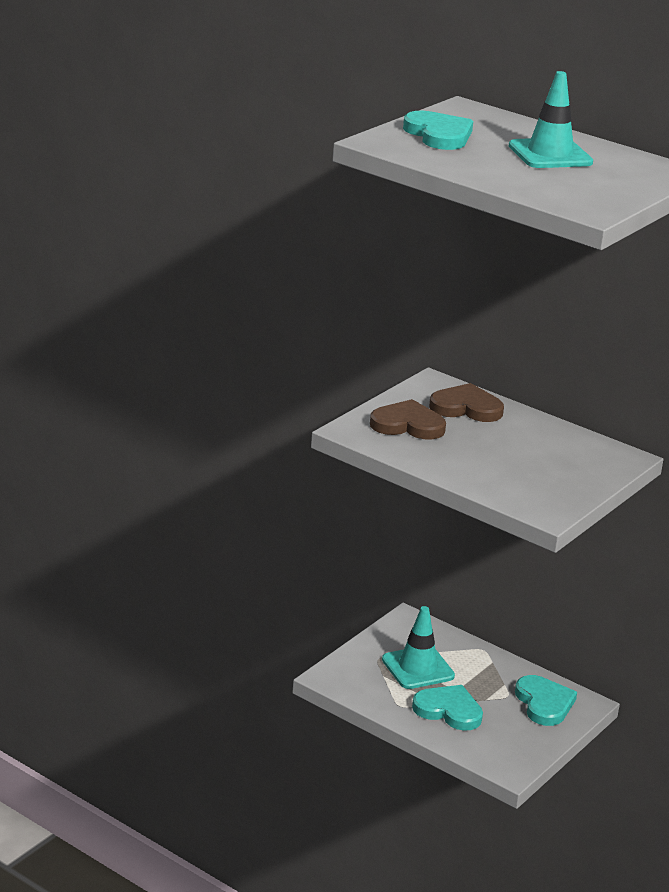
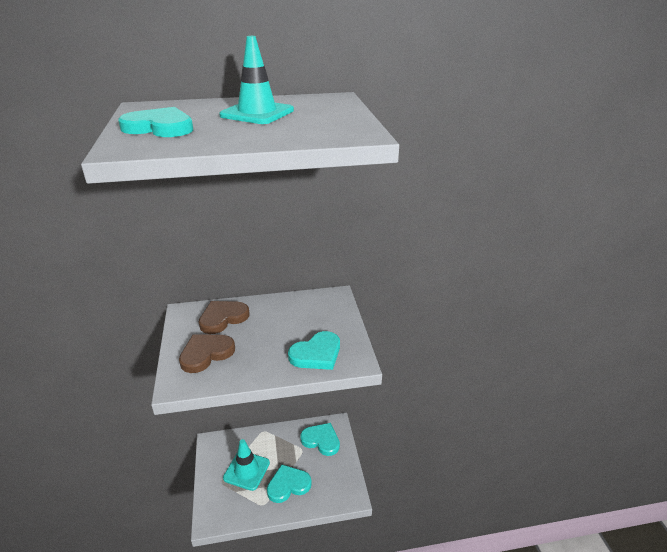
camera: 45 degrees left, 5 degrees up
(516, 485) = (316, 354): none -> turquoise heart

